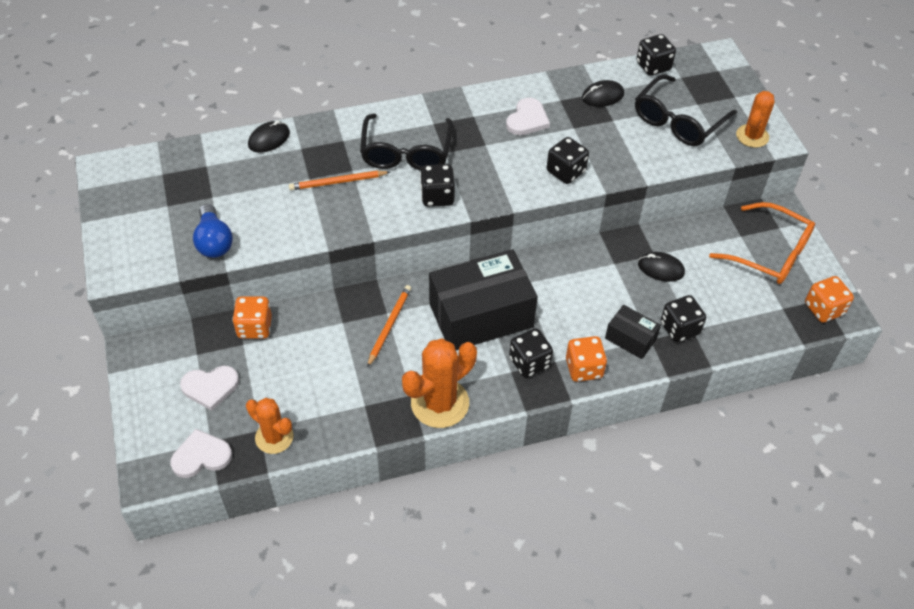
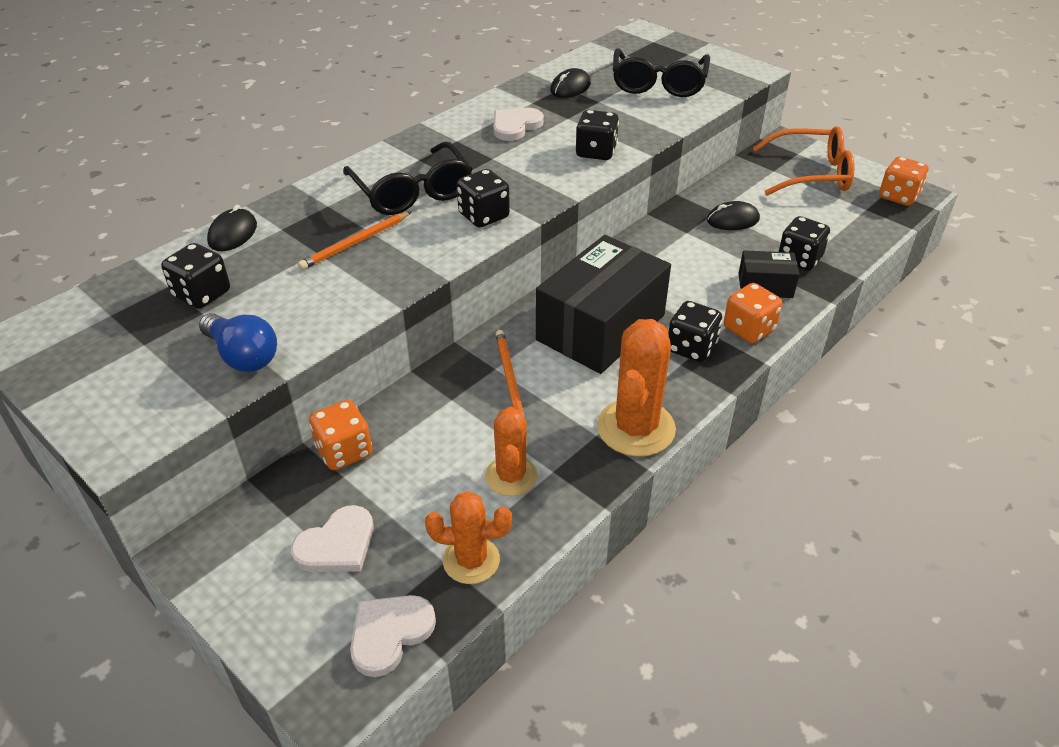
camera: 30 degrees left, 10 degrees down
(527, 119) = (515, 126): white heart -> white heart turned 135 degrees counterclockwise
(653, 66) = (593, 54): black dice -> black dice (202, 294)
(752, 136) = (733, 74): orange cactus -> orange cactus (511, 476)

